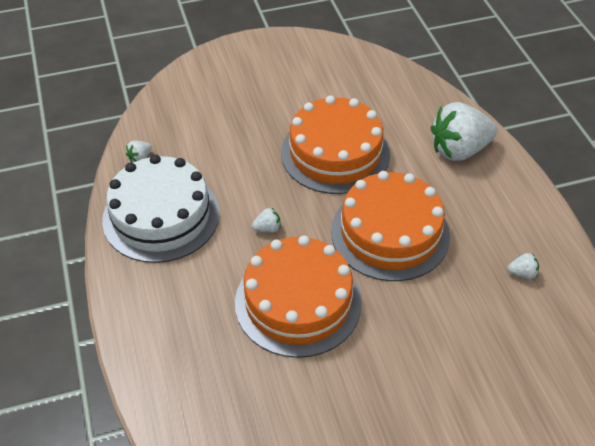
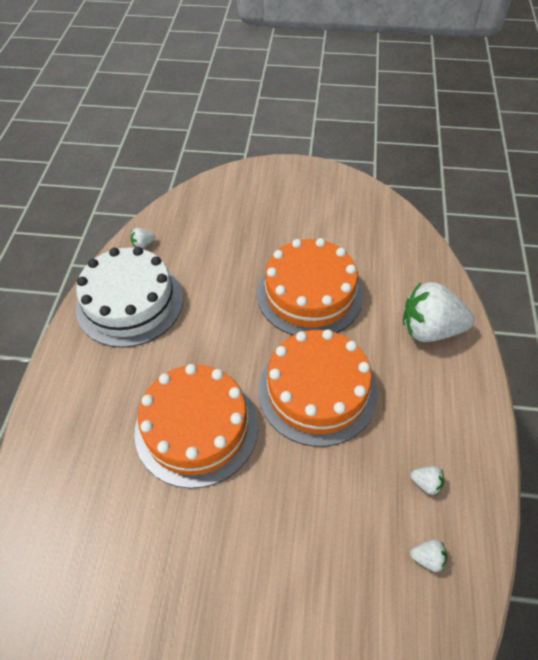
camera: 25 degrees right, 5 degrees up
(267, 228) = (210, 346): white strawberry -> white strawberry (427, 558)

